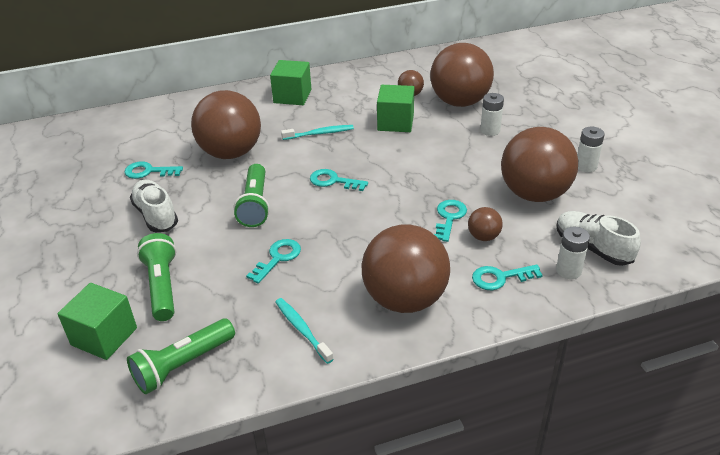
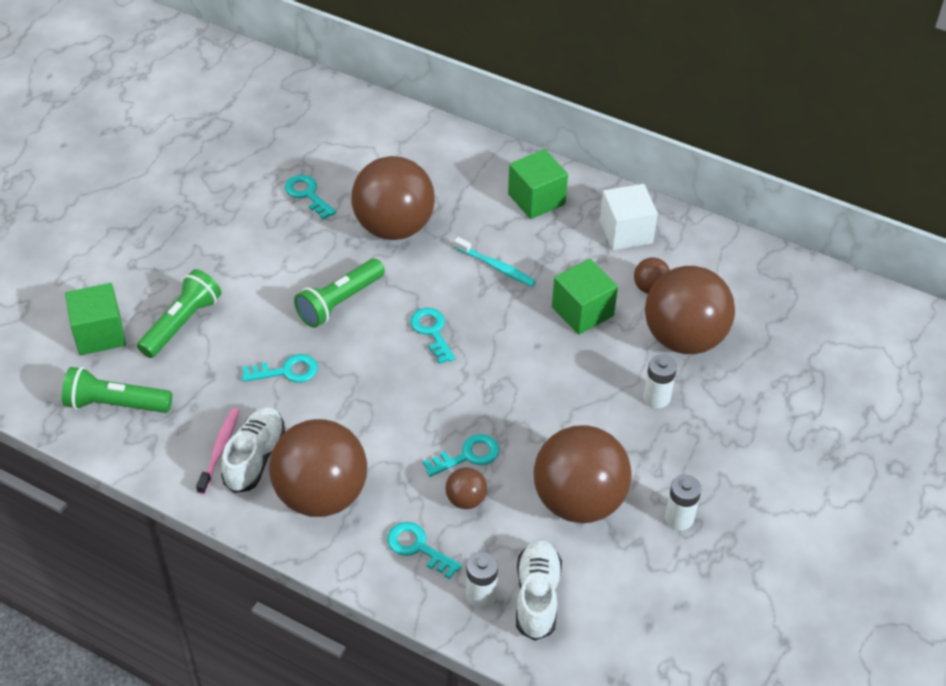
camera: 45 degrees right, 10 degrees up
(156, 215) = (258, 248): white shoe -> white shoe (255, 457)
(302, 329) = (219, 450): turquoise toothbrush -> pink toothbrush
(360, 82) = (626, 232): none -> white cube

